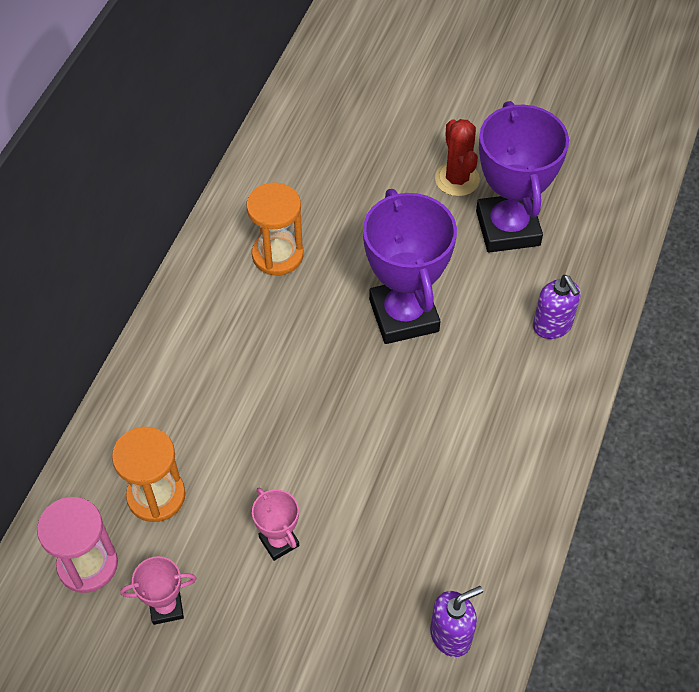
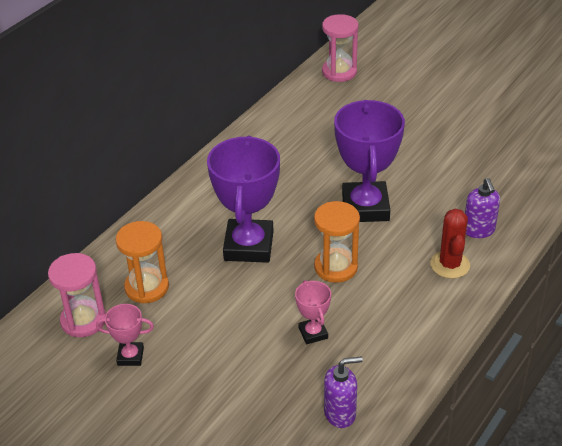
camera: 15 degrees right, 15 degrees down
(277, 255) = (283, 158): orange hourglass -> orange hourglass (336, 267)
(279, 541) = (227, 330): pink trophy -> pink trophy (313, 333)
(314, 98) = (339, 72): none -> pink hourglass
(457, 179) = (431, 132): red cactus -> red cactus (450, 264)
(508, 228) = (461, 166): purple trophy -> purple trophy (249, 246)

